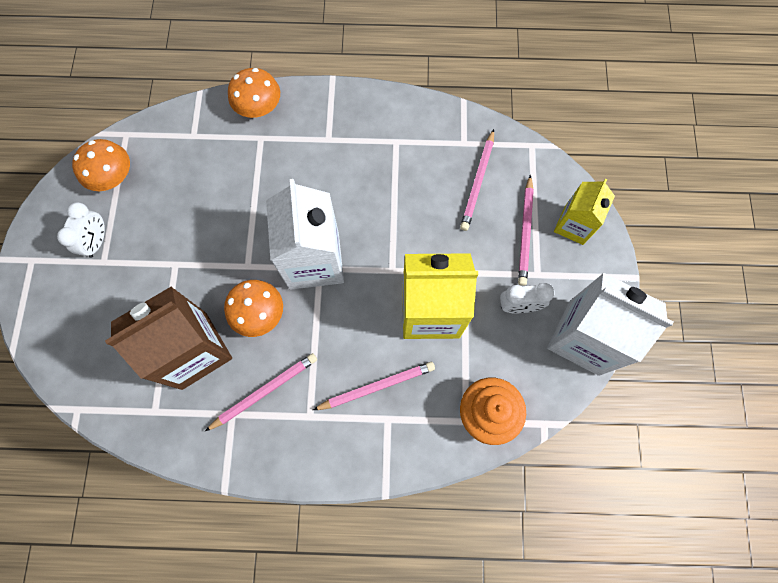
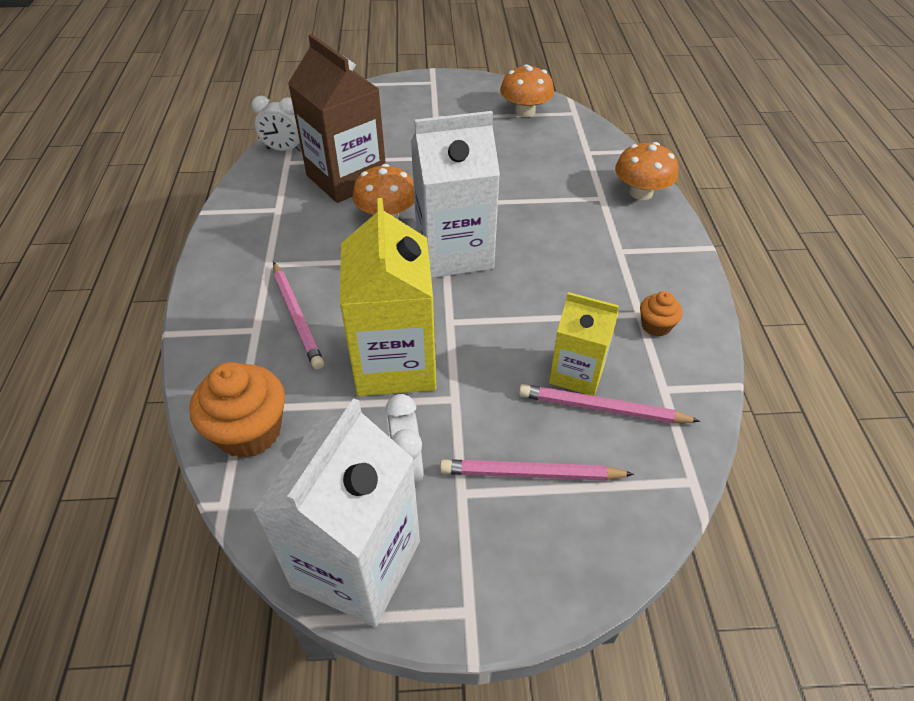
camera: 85 degrees right, 25 degrees down
(97, 241) = (456, 111): white clock -> white clock (284, 150)
(264, 391) = (299, 228): pink pencil -> none
(409, 134) = (656, 326): none -> orange cupcake
(574, 225) = (558, 548): yellow carton -> yellow carton (577, 373)

